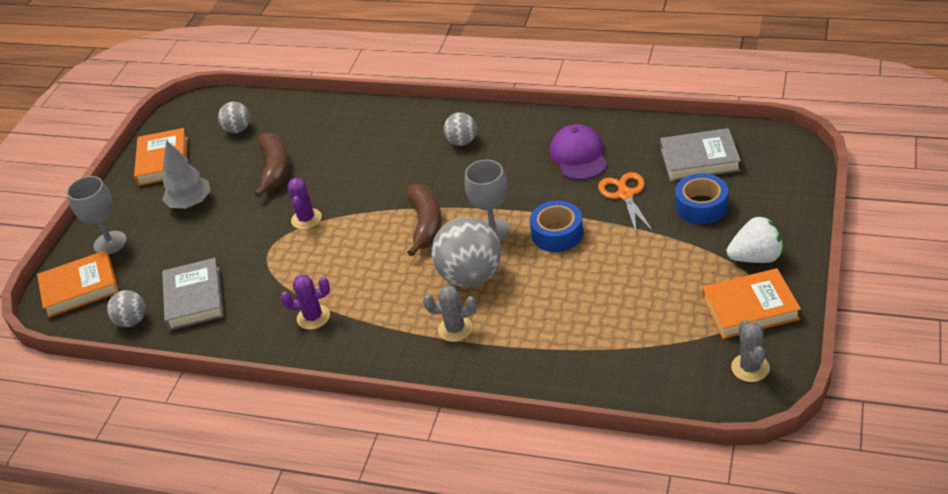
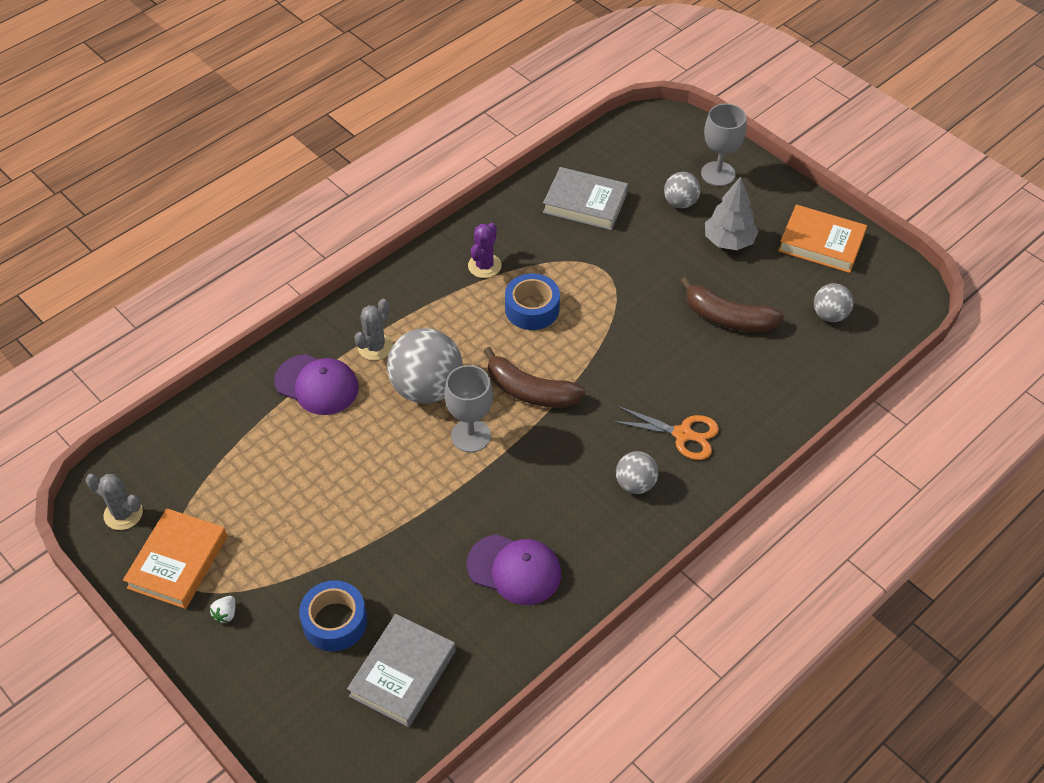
camera: 115 degrees right, 10 degrees up
(80, 288) = (670, 141): orange book -> none
(132, 321) = (594, 160): grey ball -> grey ball (680, 203)
(306, 219) = (624, 311): purple cactus -> none
(523, 338) = (317, 385): none -> purple cap
(557, 234) = (416, 481): blue tape -> blue tape (532, 309)
(625, 195) = (415, 570): orange scissors -> orange scissors (683, 434)
(756, 257) = (226, 614): white strawberry -> white strawberry, size x0.46

